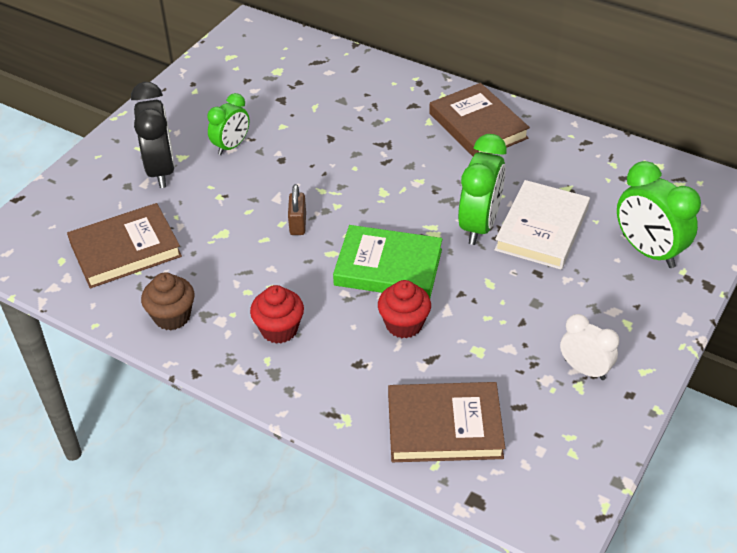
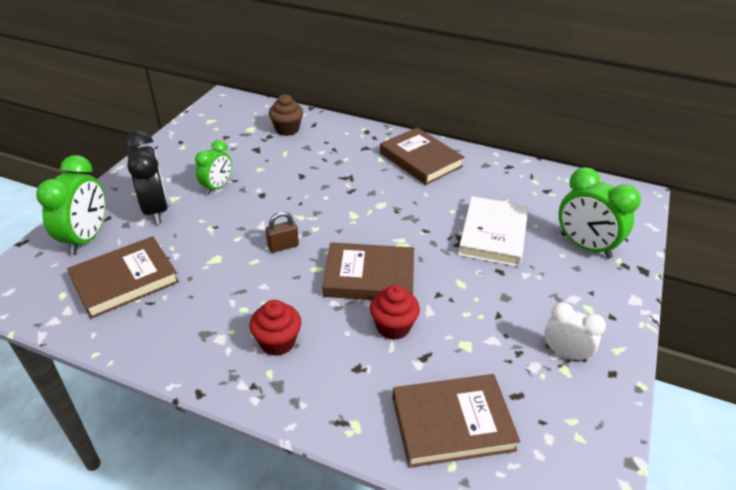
camera: 10 degrees left, 5 degrees down
(172, 316) = (172, 339): brown cupcake -> brown cupcake (287, 129)
(298, 224) = (283, 246): brown padlock -> brown padlock turned 75 degrees clockwise
(388, 267) = (369, 277): green book -> brown book
(479, 225) = (440, 235): green clock -> green clock (87, 238)

